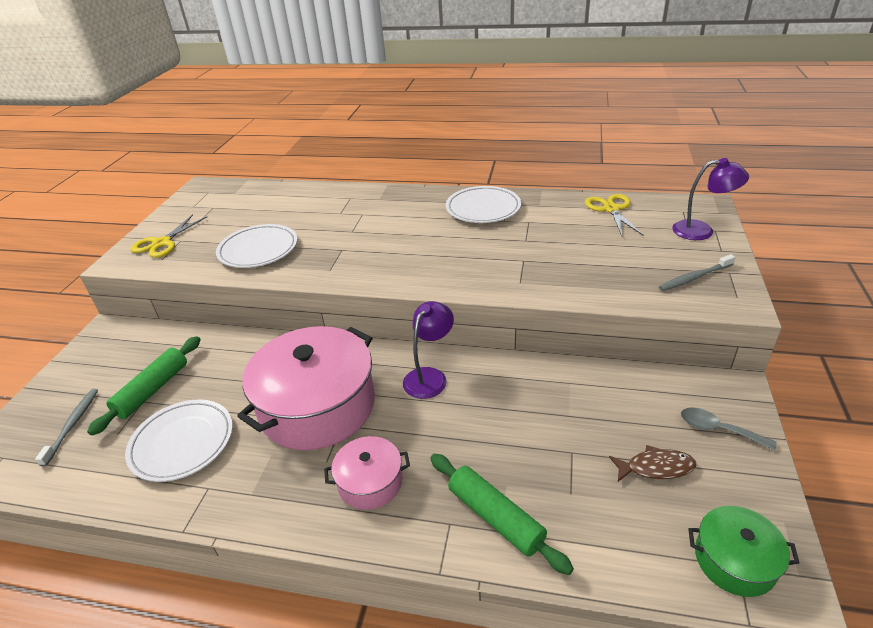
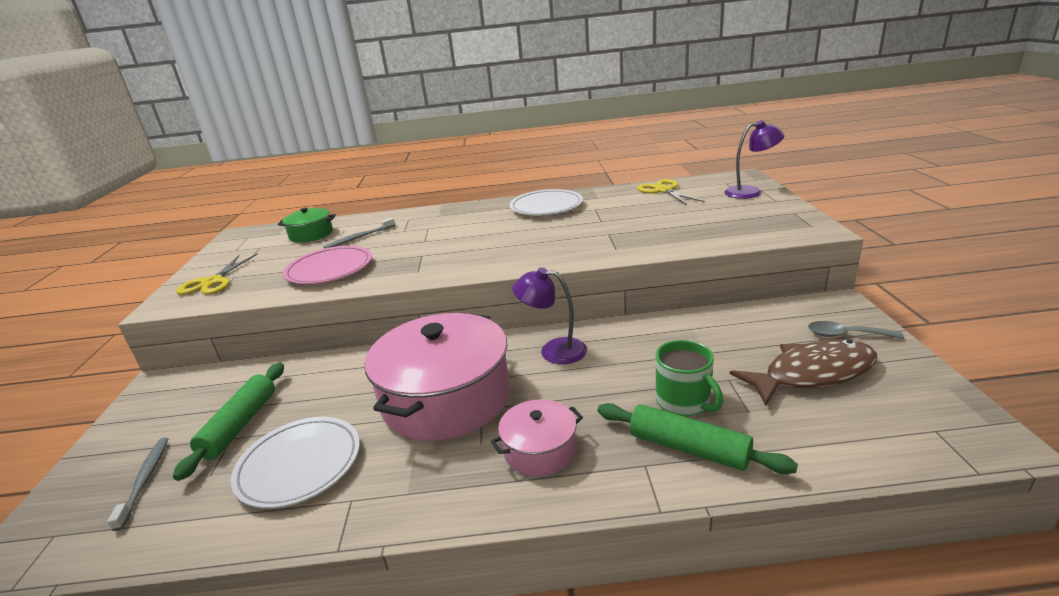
camera: 15 degrees left, 10 degrees down
(258, 250) = (330, 269): white plate -> pink plate
(430, 376) = (553, 350): purple lamp -> purple lamp turned 90 degrees counterclockwise
(517, 466) = (684, 402): none -> green mug
(656, 467) = (812, 374): brown fish -> brown fish, size x1.80
(694, 278) = (768, 220): grey toothbrush -> grey toothbrush (359, 238)
(734, 560) = (930, 427): green pot -> green pot (311, 234)

